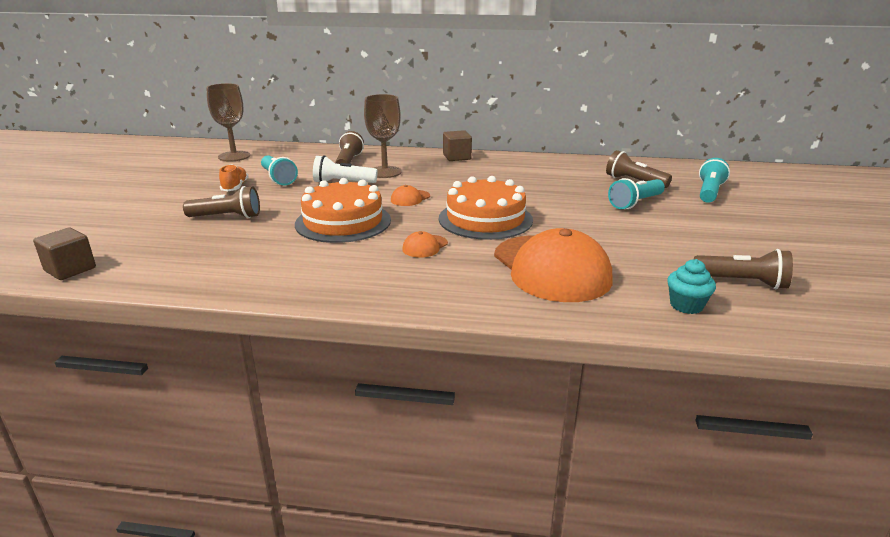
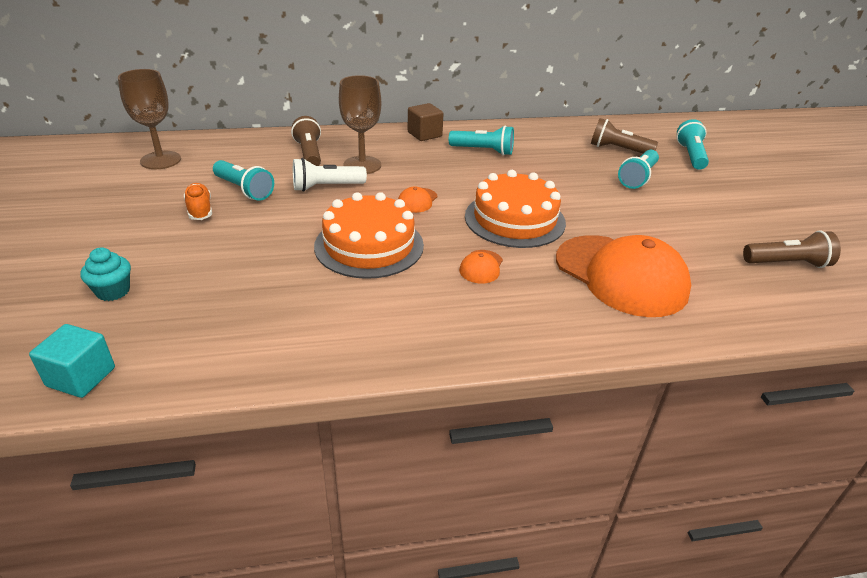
camera: 20 degrees left, 10 degrees up
(70, 269) = (81, 377): brown cube -> turquoise cube
(227, 217) = (225, 258): brown flashlight -> none
(500, 172) = (483, 151): none -> turquoise flashlight
(686, 305) = (763, 300): turquoise cupcake -> turquoise cupcake (113, 291)

